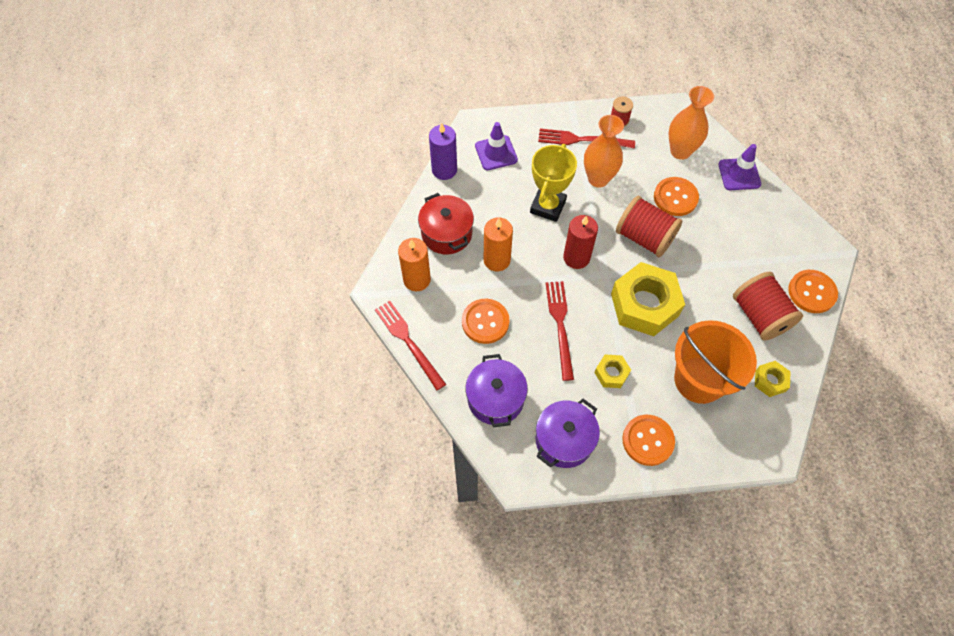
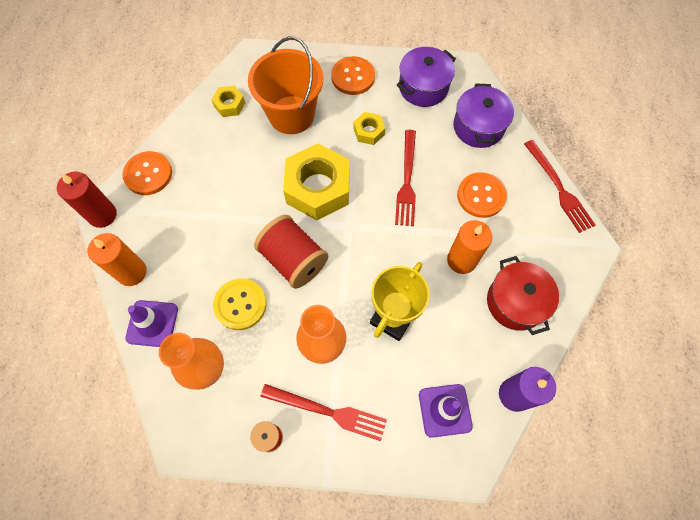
camera: 170 degrees left, 5 degrees up
(417, 279) = (550, 251): orange candle -> orange candle (132, 272)
(576, 257) = (374, 249): red candle -> red candle (102, 215)
(675, 197) = (240, 304): orange button -> yellow button
(760, 316) = (210, 160): red spool -> none

